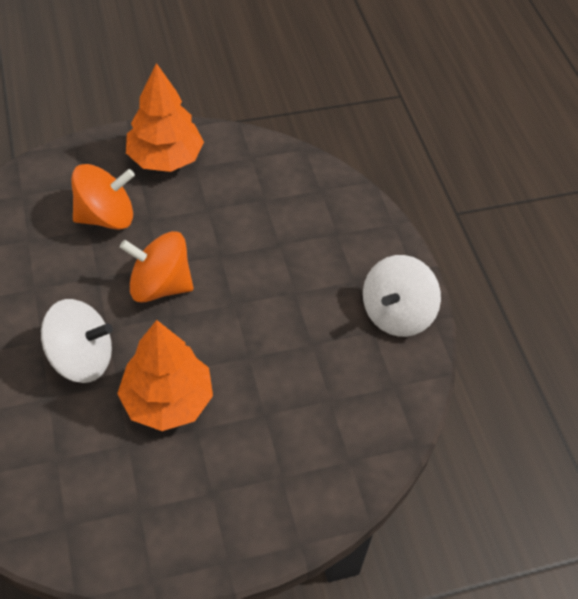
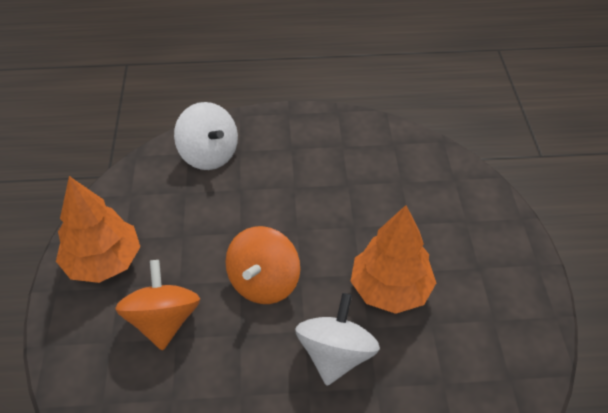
camera: 75 degrees left, 5 degrees down
(396, 314) = (328, 130): white spinning top -> white spinning top (209, 154)

